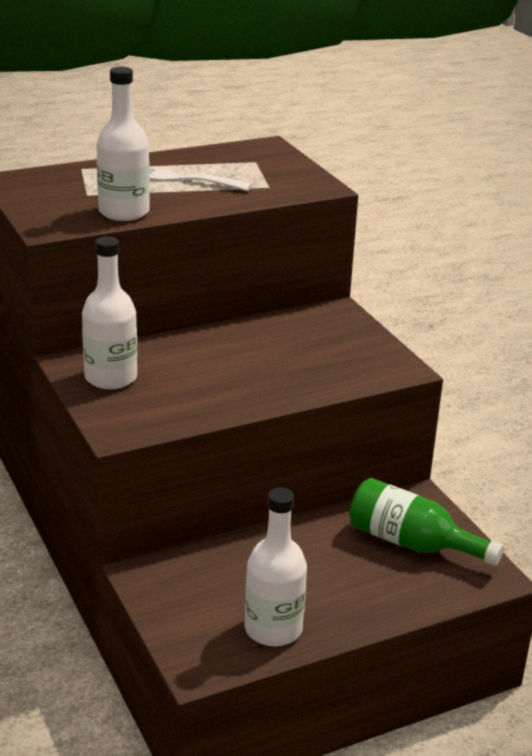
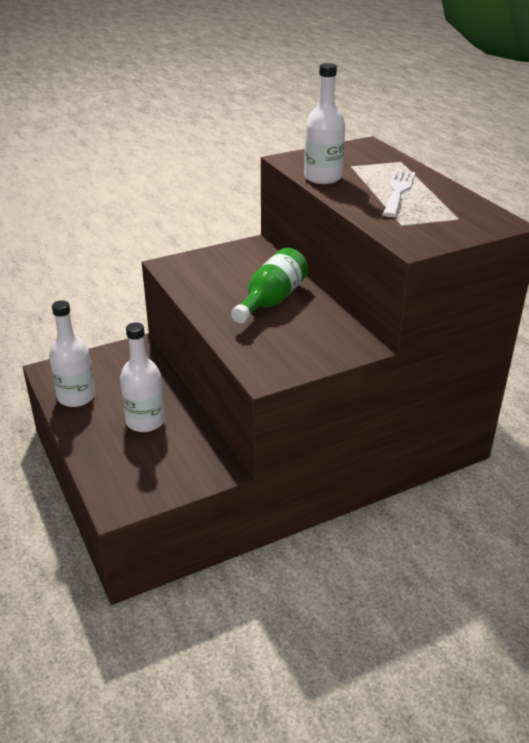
camera: 90 degrees right, 5 degrees up
(111, 378) = (234, 258): white bottle -> white bottle (145, 421)
(412, 543) = (162, 463): green bottle -> green bottle (271, 300)

